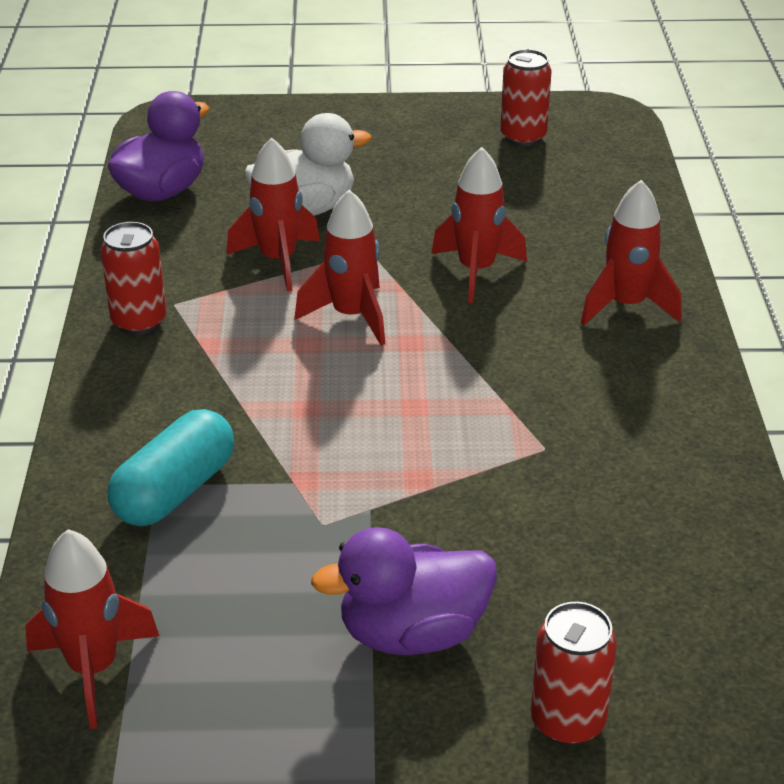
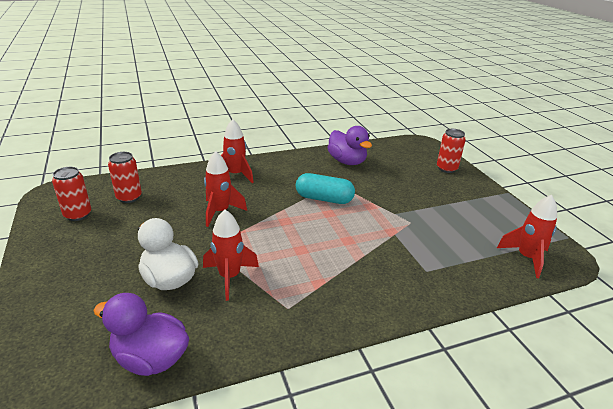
camera: 110 degrees left, 5 degrees down
(139, 322) = (312, 317): red can -> red can (129, 197)
(175, 491) = (425, 264): turquoise capsule -> turquoise capsule (324, 199)
(351, 316) = (272, 241): red rocket -> none
(412, 633) = (441, 196): purple duck -> purple duck (347, 161)

